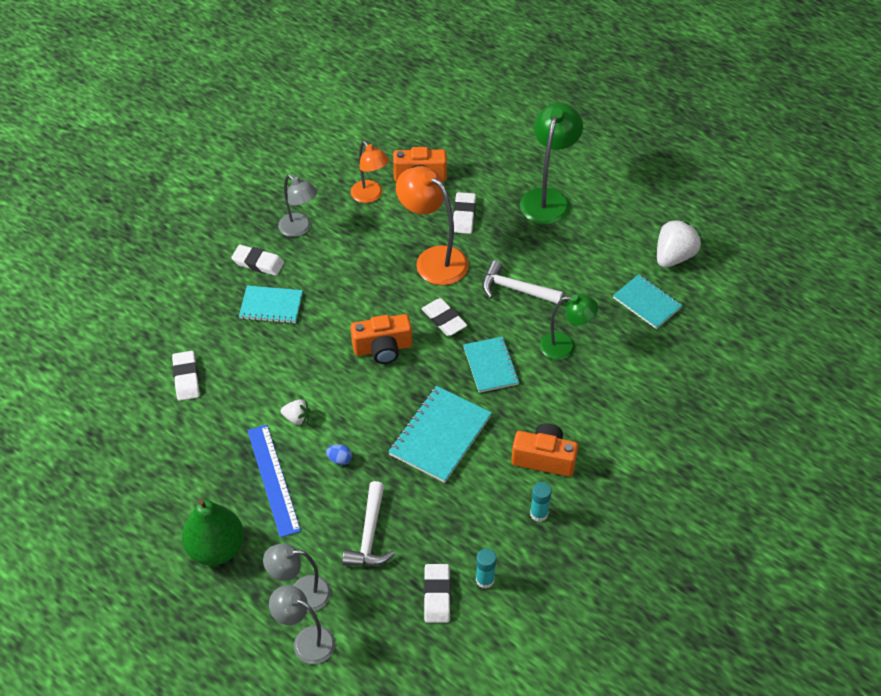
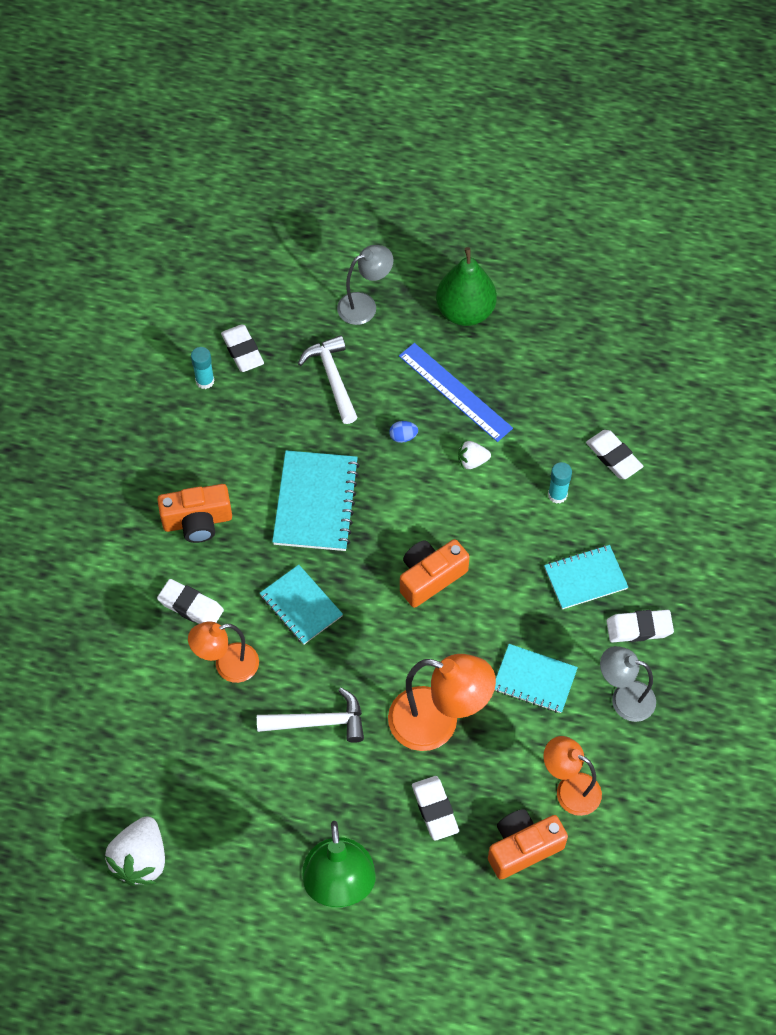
camera: 155 degrees right, 10 degrees up
(306, 641) = (337, 271): grey lamp -> none
(444, 320) = (382, 643): white eraser -> white eraser (191, 606)
(539, 514) = (180, 462): turquoise glue stick -> turquoise glue stick (557, 495)
(565, 347) = (227, 666): green lamp -> orange lamp
(647, 303) = (152, 770): turquoise notebook -> turquoise notebook (534, 679)

